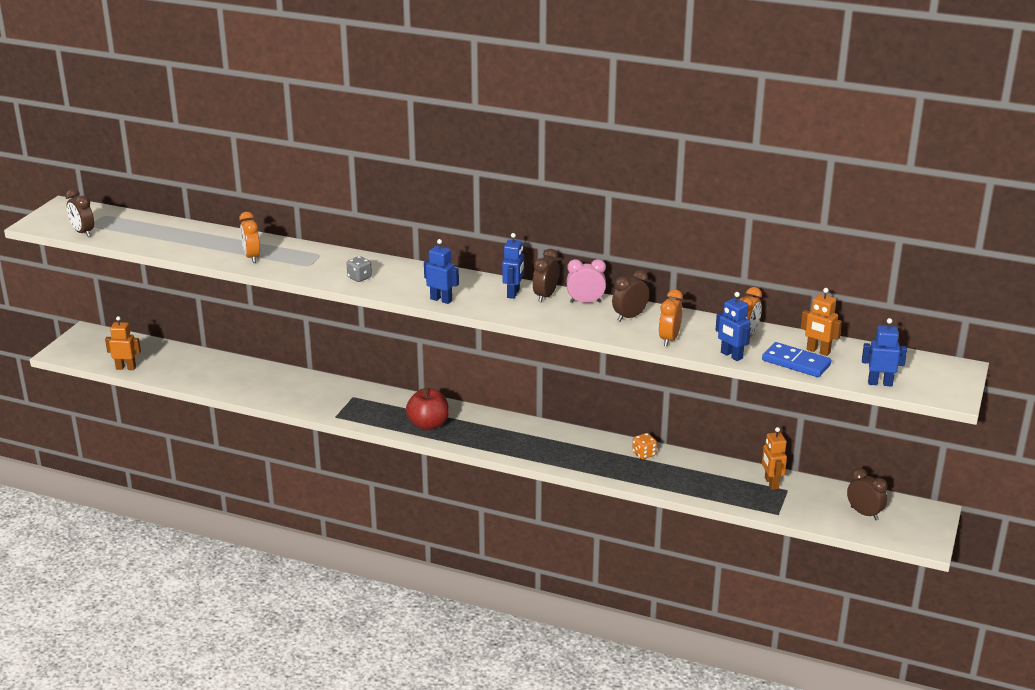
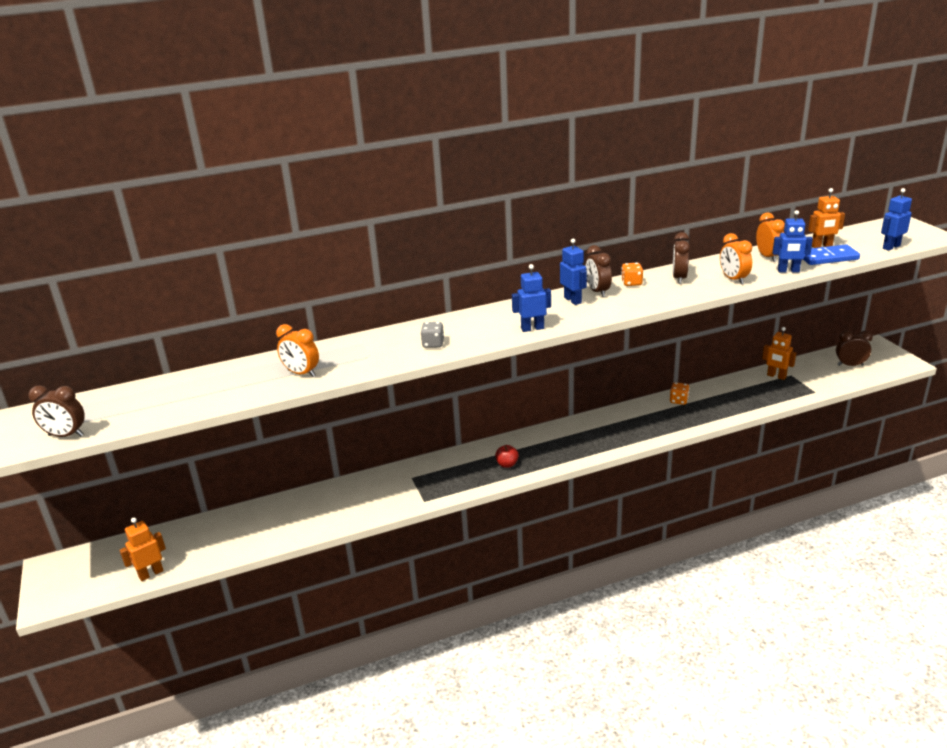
camera: 40 degrees left, 0 degrees up
(428, 424) = (507, 464): red apple -> red apple, size x0.54
(585, 302) = (631, 283): pink clock -> orange dice

